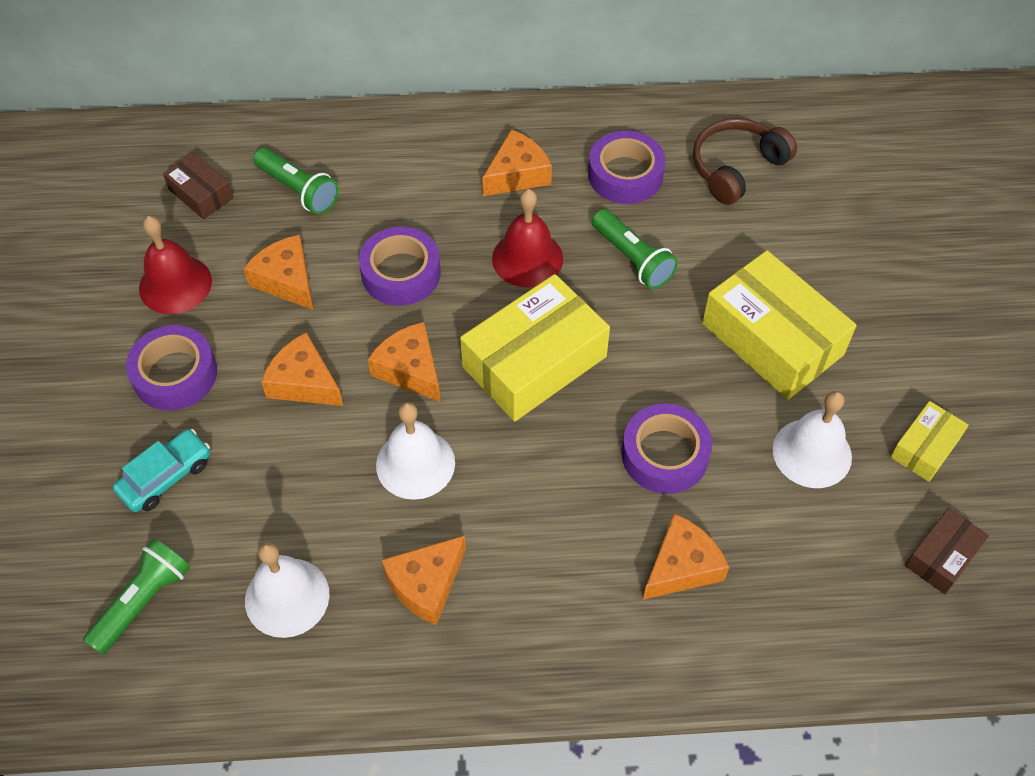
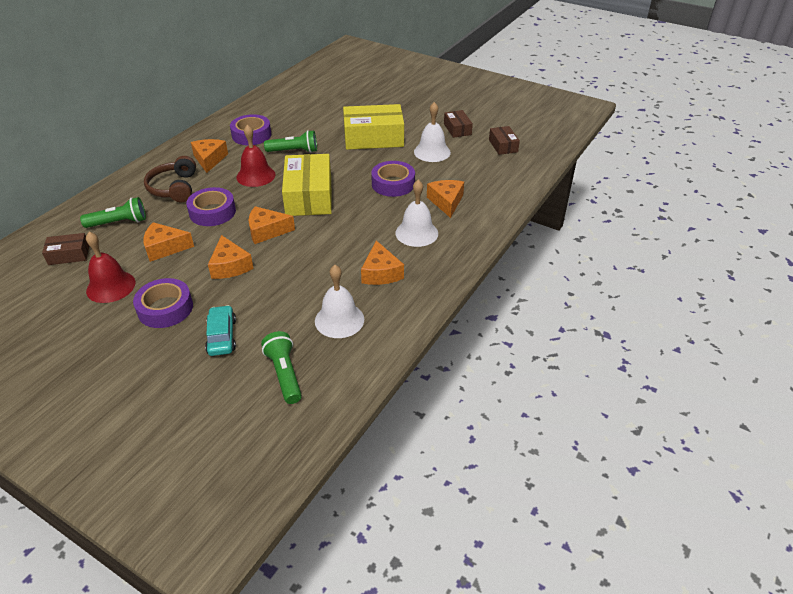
camera: 55 degrees left, 15 degrees down
(304, 382) = (230, 266): orange cheese -> orange cheese turned 90 degrees counterclockwise
(415, 463) = (317, 250): white bell -> white bell (416, 233)
(736, 168) = (287, 110): brown headphones -> brown headphones (174, 188)
(925, 448) = (457, 129): yellow box -> brown box

